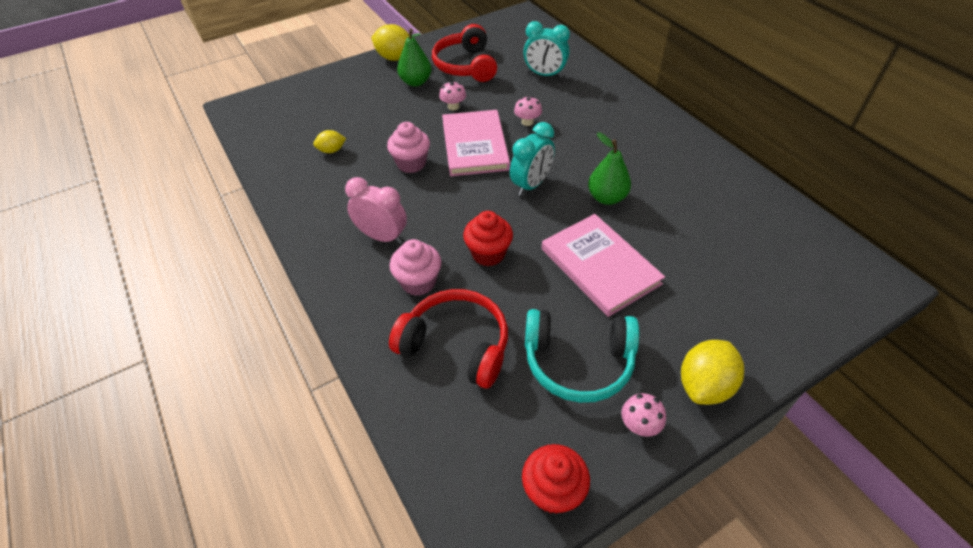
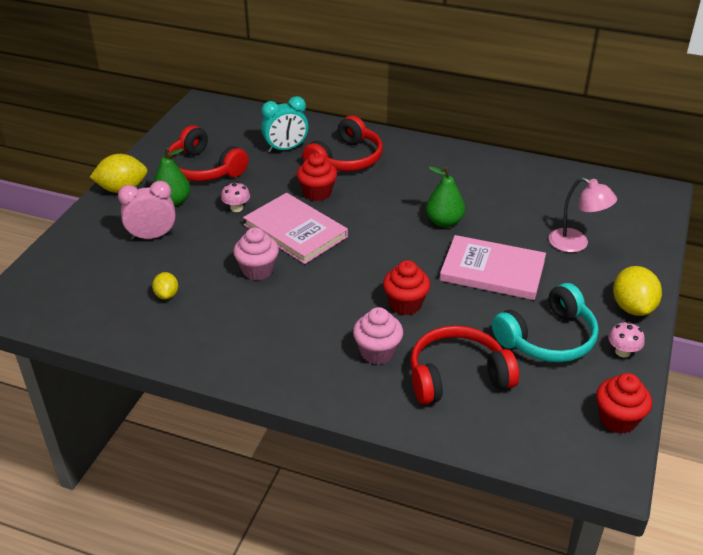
camera: 40 degrees left, 10 degrees down
(332, 150) = (167, 295): yellow lemon -> yellow lemon turned 45 degrees counterclockwise
(382, 237) = (305, 337): pink clock -> pink clock (152, 236)
(527, 122) = (317, 193): pink mushroom -> red cupcake
(531, 185) = (378, 239): turquoise clock -> none
(584, 103) = (346, 159): none -> red headphones
(716, 285) = (576, 244): none -> pink lamp

